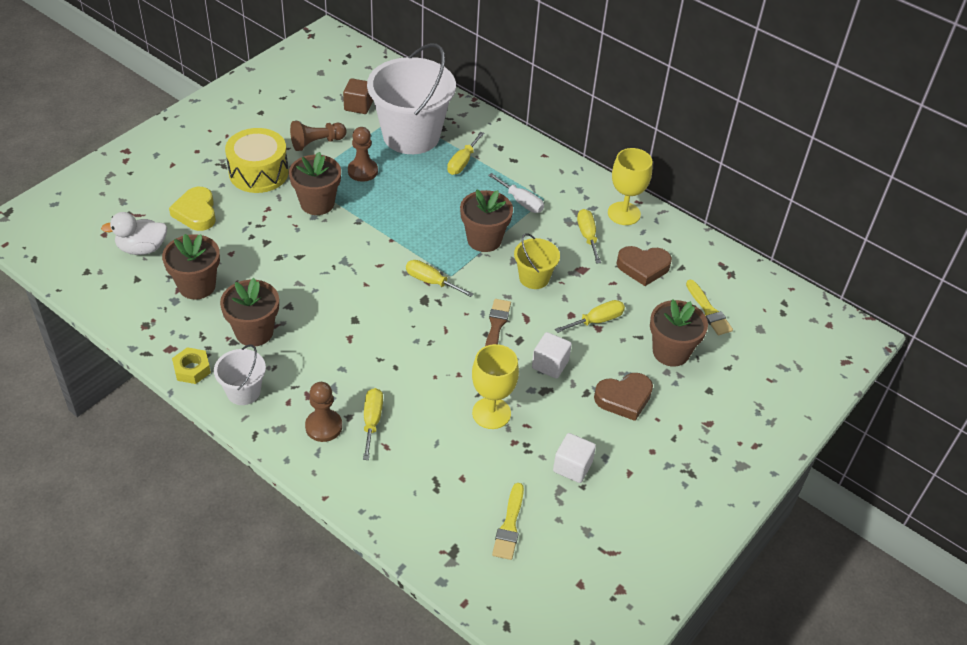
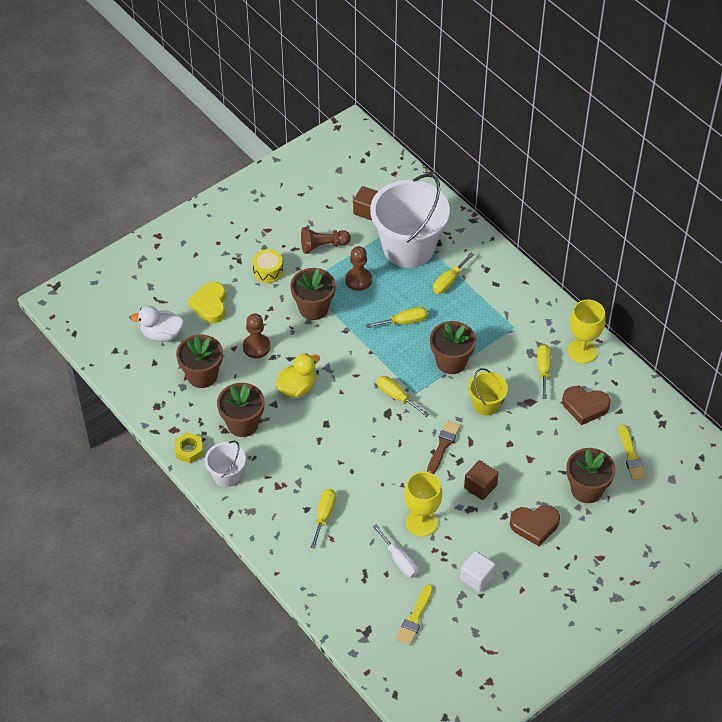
camera: 15 degrees right, 5 degrees up
(258, 173) = (268, 271): yellow drum -> yellow drum, size x0.57
(313, 286) = (297, 388): none -> yellow duck
(323, 426) = (285, 514): brown pawn -> brown pawn (256, 347)
(521, 202) = (492, 328): white screwdriver -> white screwdriver (399, 560)
(550, 364) = (480, 487): white cube -> brown cube
(597, 321) = (530, 452): yellow screwdriver -> yellow screwdriver (404, 322)

